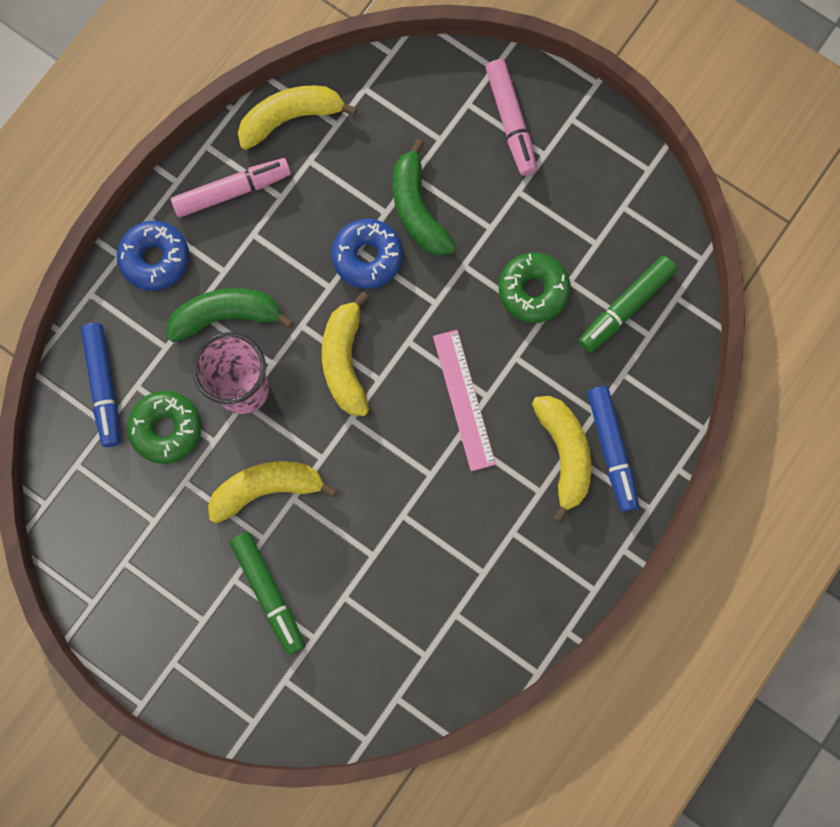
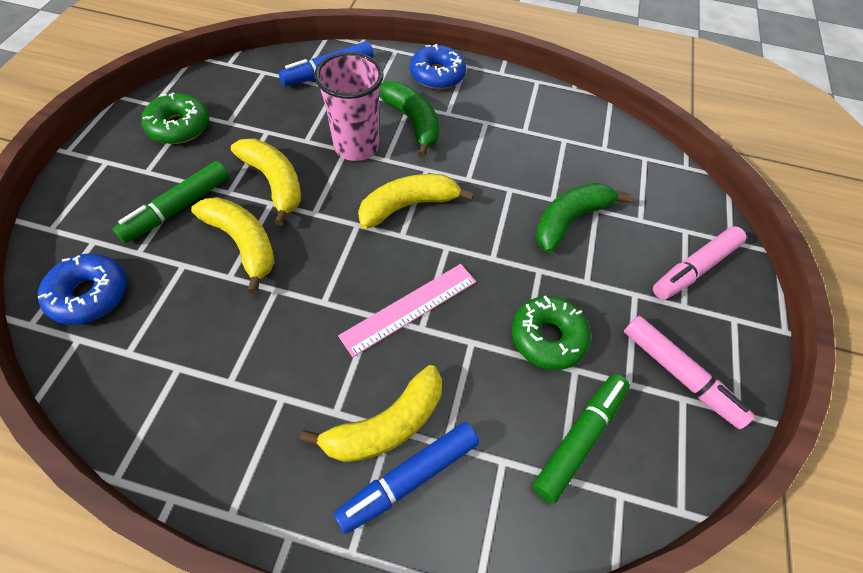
camera: 65 degrees right, 20 degrees down
(166, 429) = (307, 111): green donut -> green donut (179, 127)
(232, 191) = (512, 102): pink marker -> pink marker (679, 374)
(290, 118) = (589, 120): yellow banana -> yellow banana (243, 243)
(367, 257) = (507, 197): blue donut -> blue donut (90, 294)
(626, 307) = (579, 438): green marker -> green marker turned 105 degrees clockwise

